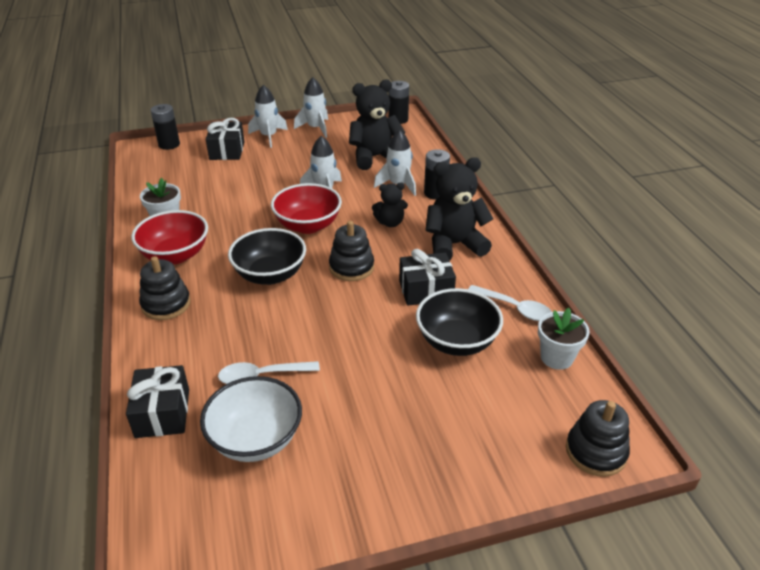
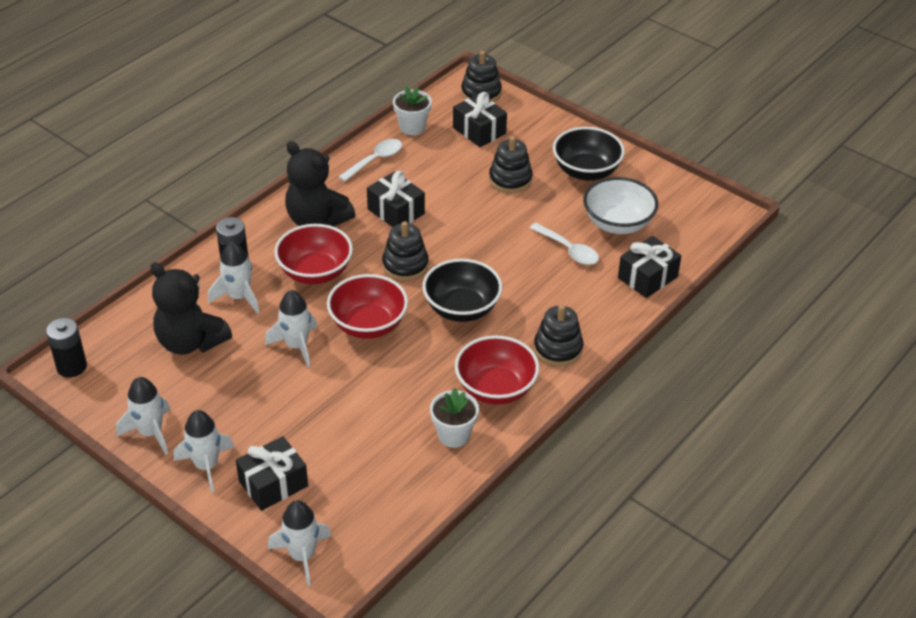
camera: 125 degrees left, 5 degrees up
(169, 144) = (302, 556): black battery -> white rocket
(390, 223) = (315, 272): black teddy bear -> red bowl
(406, 390) = (510, 179): none -> black stacking toy
(456, 341) = (440, 175): black bowl -> black bowl (586, 171)
(514, 409) = (479, 131): none -> black gift
(515, 308) = (375, 160): white spoon -> white spoon turned 45 degrees clockwise

